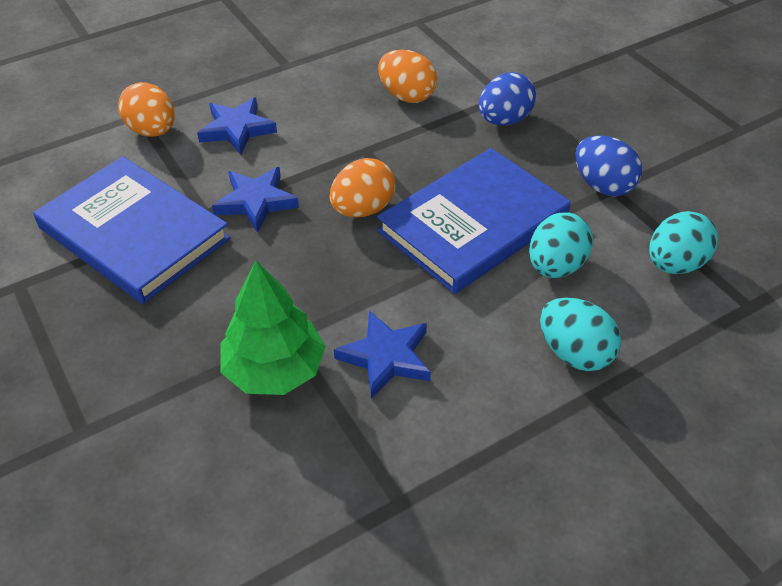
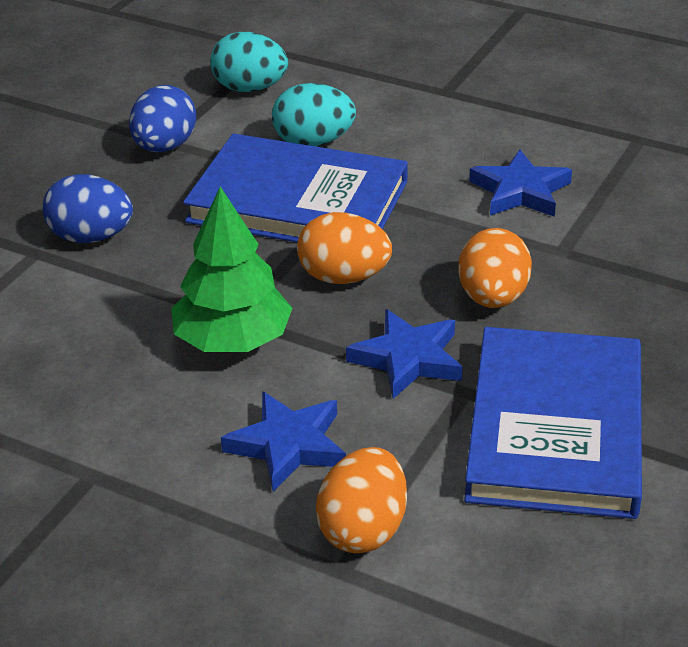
camera: 120 degrees left, 10 degrees down
(274, 369) = (605, 242): green tree -> green tree (233, 341)
(407, 96) = (92, 327): orange egg -> orange egg (493, 298)
(574, 353) = (409, 108): turquoise egg -> none

